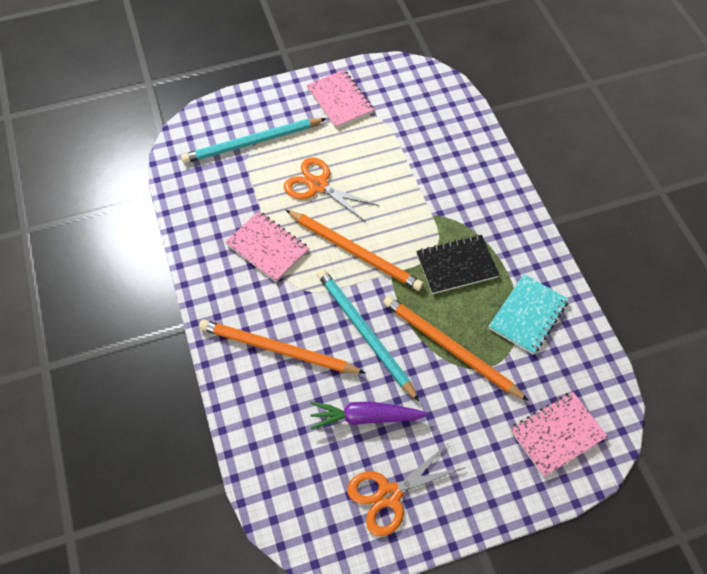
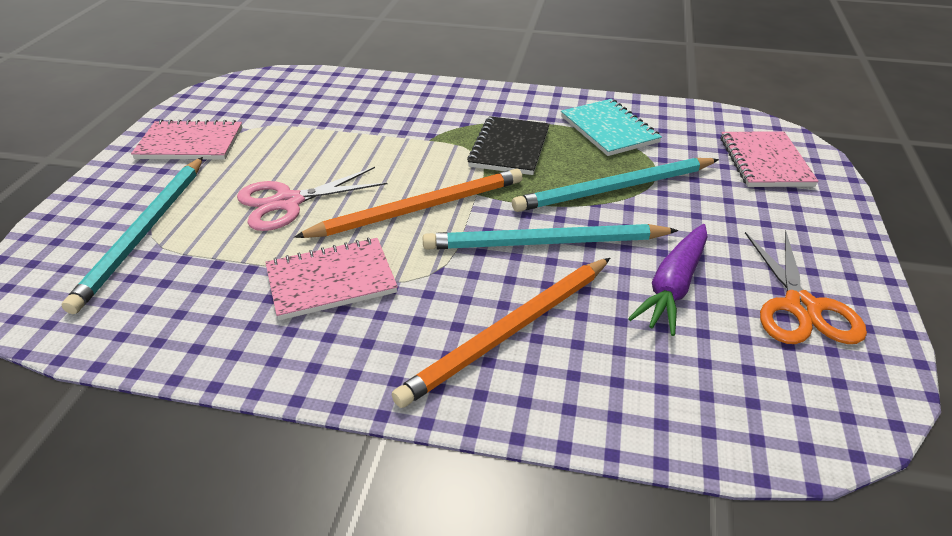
camera: 60 degrees left, 20 degrees down
(318, 185) = (288, 202): orange scissors -> pink scissors
(450, 348) = (614, 189): orange pencil -> turquoise pencil

